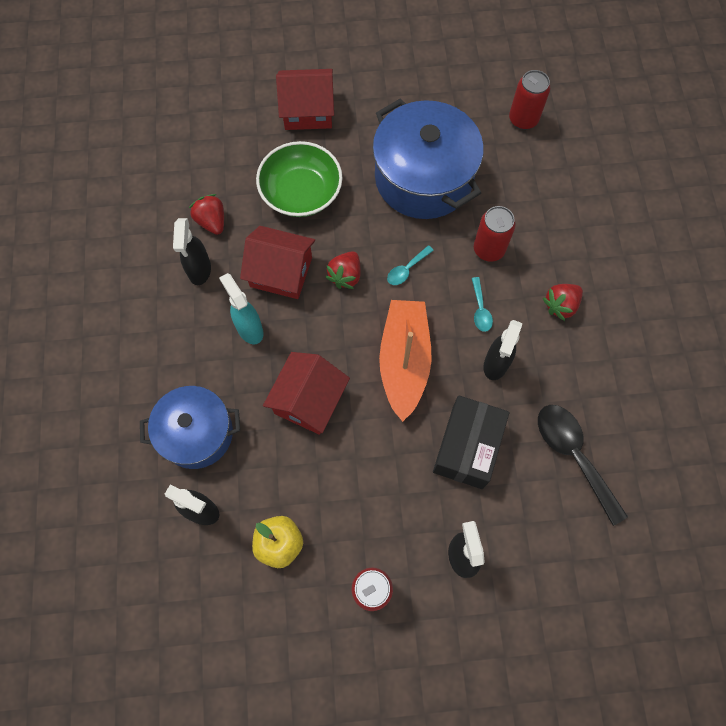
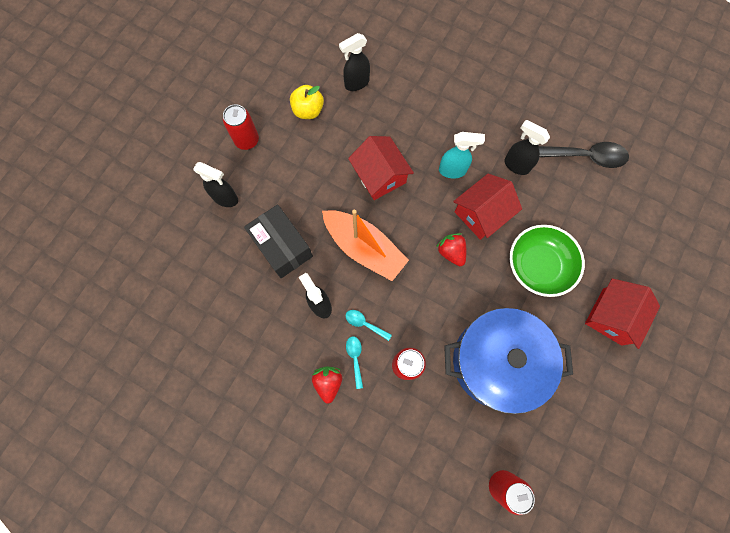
camera: 125 degrees right, 5 degrees up
(197, 433) = (404, 105): blue pot -> none
(212, 221) = (550, 193): red strawberry -> none
(407, 269) = (429, 296): turquoise spoon -> turquoise spoon (355, 358)
(573, 456) = (227, 307): black spoon -> black spoon (584, 157)

